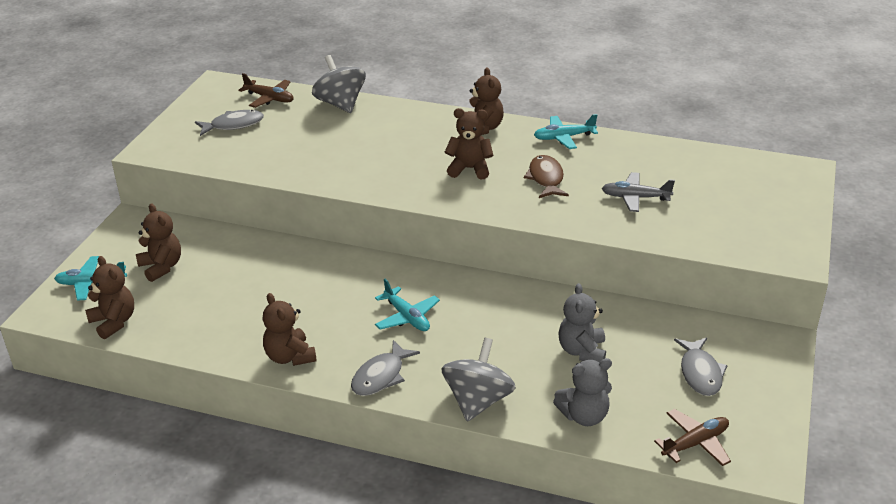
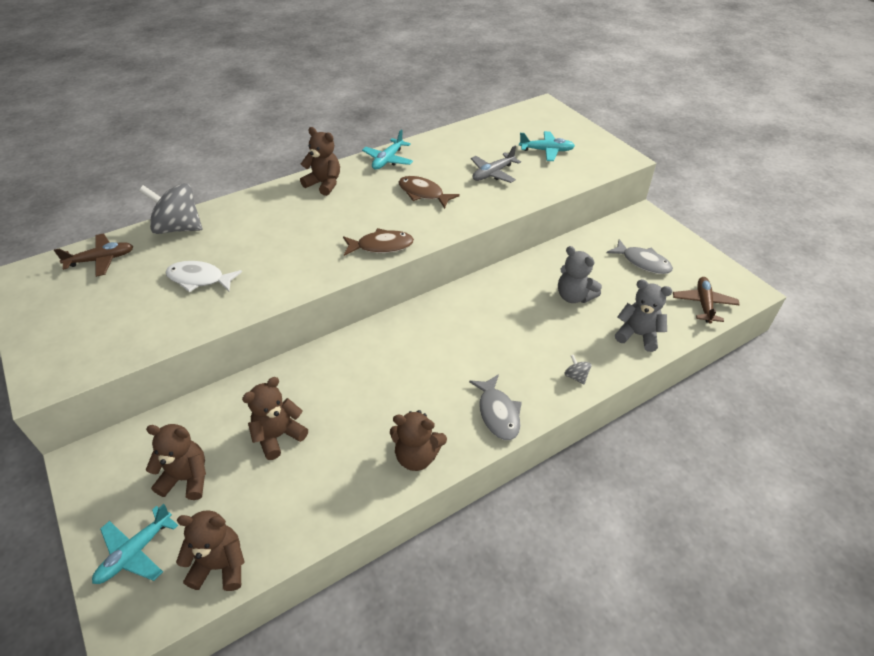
camera: 50 degrees left, 10 degrees up
(233, 125) = (102, 303): grey fish -> none
(302, 144) = (199, 279): none -> white fish
(407, 317) = (446, 357): turquoise plane -> turquoise plane (546, 151)
(447, 196) = (381, 246): none -> brown fish
(469, 169) = (364, 217): brown teddy bear -> brown teddy bear (278, 436)
(478, 401) = (576, 376): grey spinning top -> grey spinning top, size x0.43
(584, 416) = (638, 335): grey teddy bear -> grey teddy bear turned 90 degrees counterclockwise

